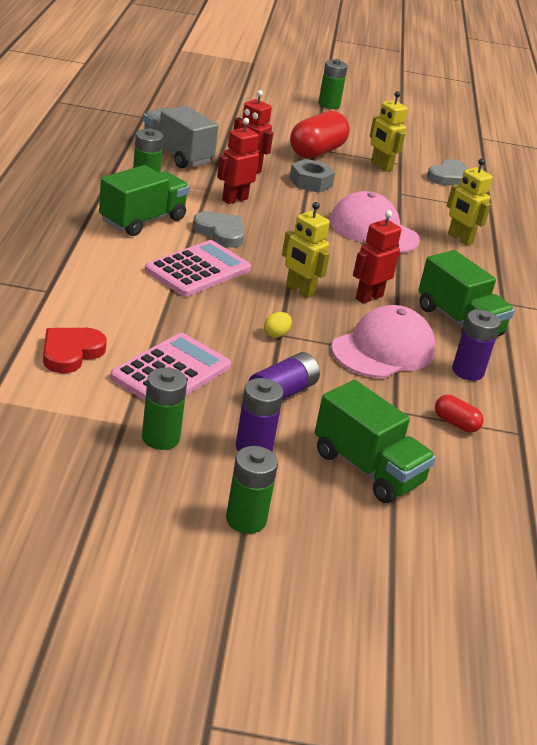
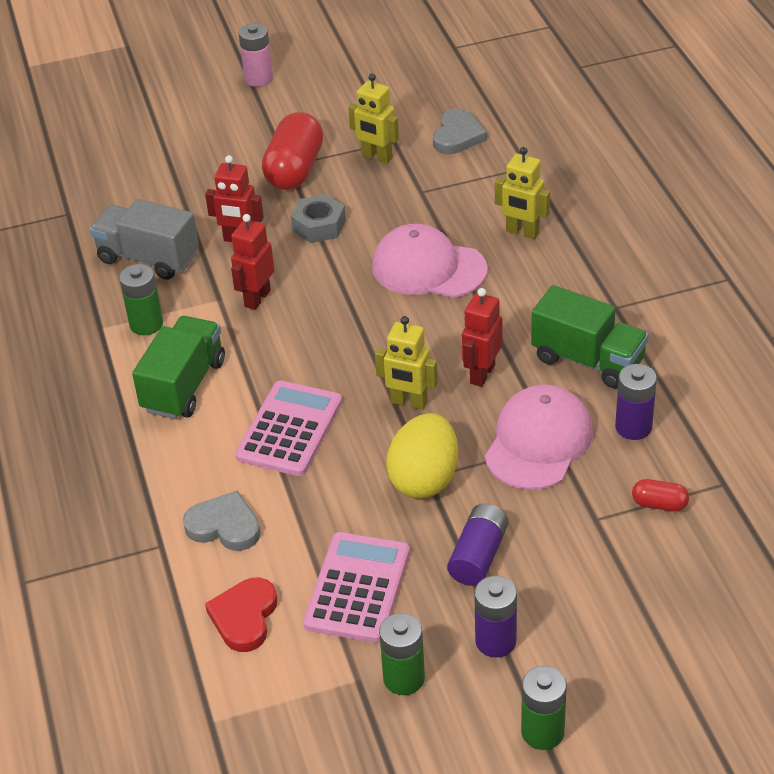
camera: 15 degrees left, 10 degrees up
(221, 232) = (276, 359): grey heart -> grey heart (224, 526)
(276, 334) = (424, 479): yellow egg -> yellow egg, size x2.48
(329, 105) = (258, 78): green battery -> pink battery
(367, 468) = (612, 608): green truck -> none

